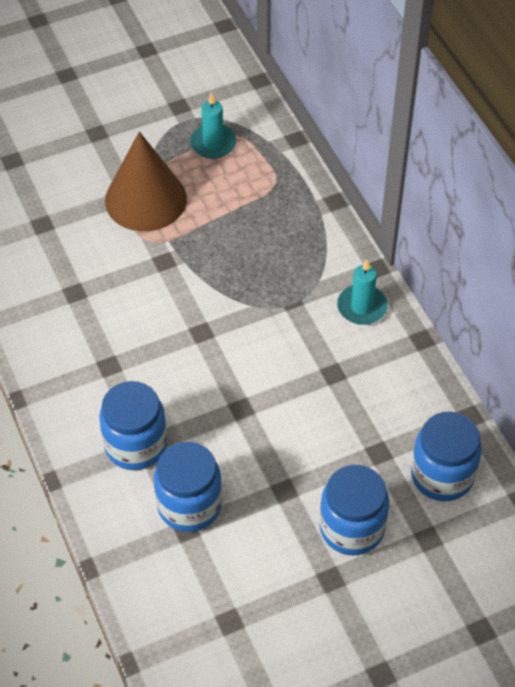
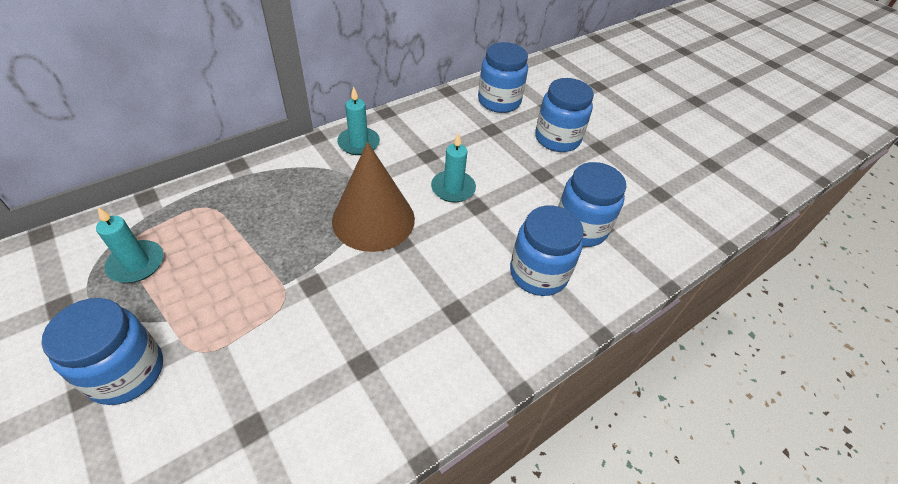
camera: 105 degrees left, 5 degrees down
(108, 152) = (126, 372): none -> blue jar
(145, 199) = (218, 316): brown cone -> brown cone (373, 219)
(272, 390) = (453, 188): none -> turquoise candle

